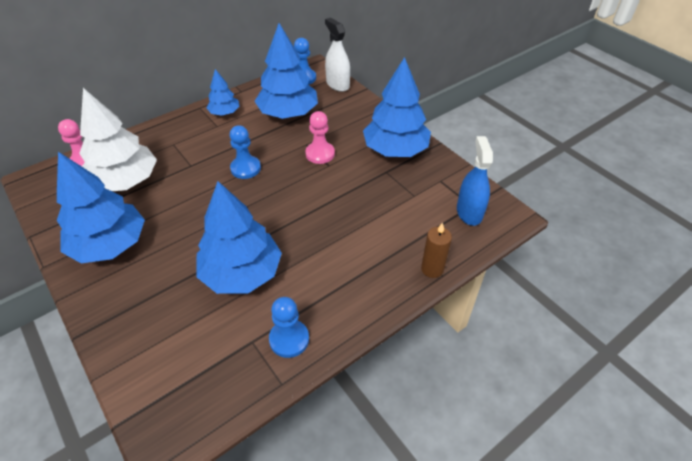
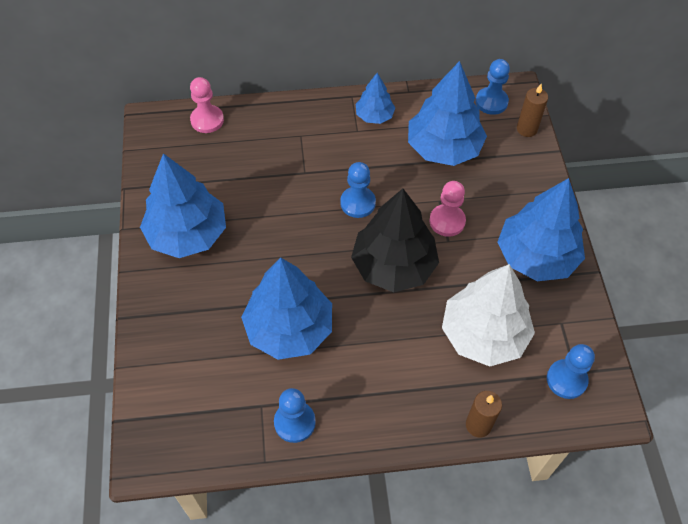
camera: 30 degrees right, 10 degrees up
(125, 181) = (233, 163): white tree -> white tree (483, 334)
(299, 196) = (394, 266): none -> black tree
(337, 84) = (526, 129): white spray bottle -> brown candle
(469, 212) = (566, 380): blue spray bottle -> blue pawn

